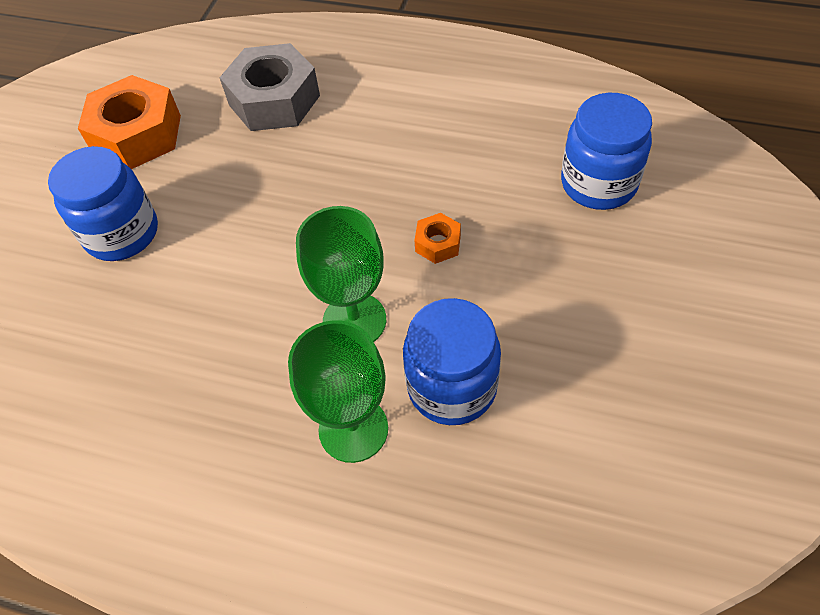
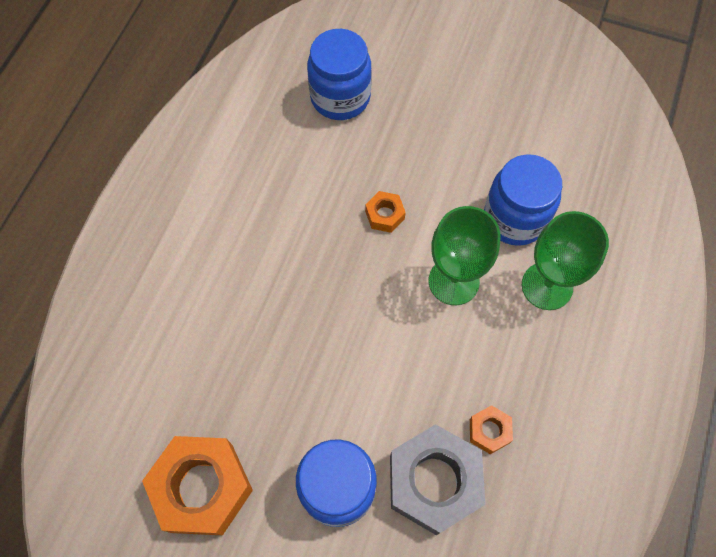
camera: 90 degrees left, 10 degrees up
(165, 368) = (489, 431): none -> orange nut
(274, 100) = (183, 346): grey nut -> grey nut (434, 482)

